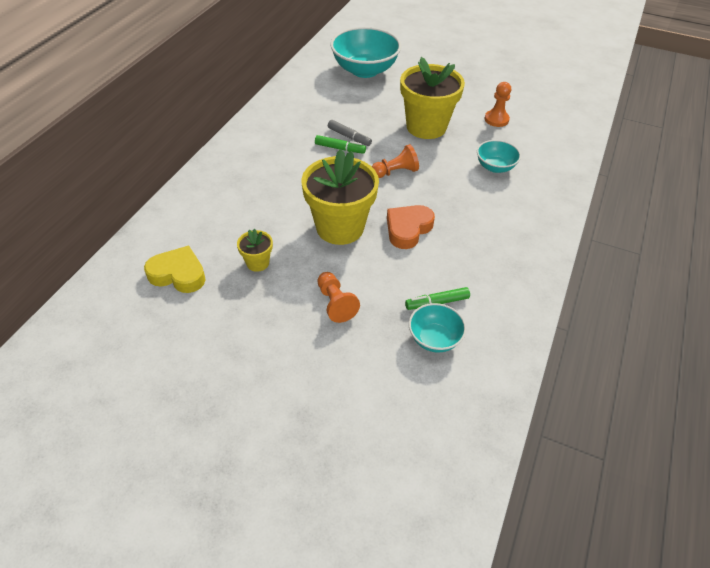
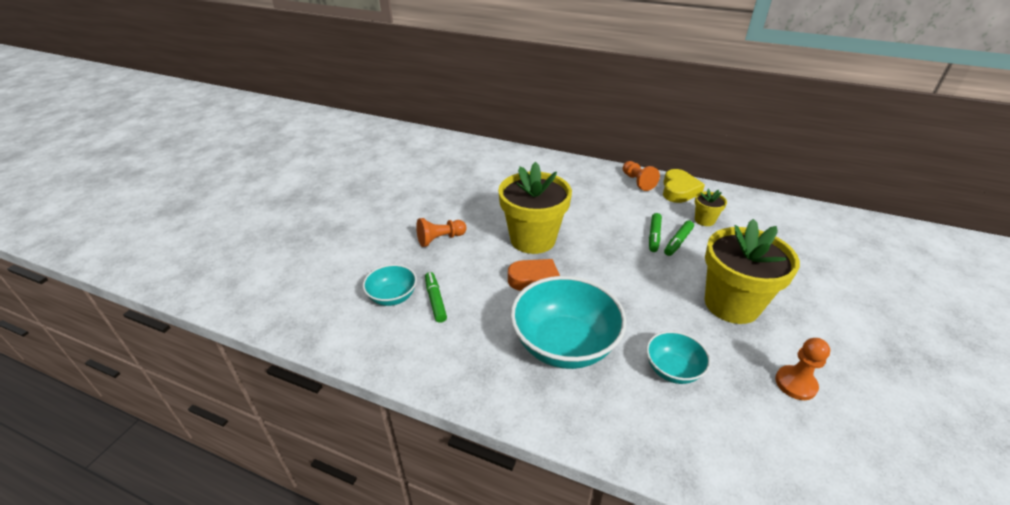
camera: 90 degrees right, 10 degrees down
(178, 274) = (474, 168): yellow heart -> yellow heart (679, 190)
(257, 263) = (486, 199): yellow flower pot -> yellow flower pot (704, 220)
(349, 137) = (678, 242): grey marker -> green marker
(364, 70) = (827, 252): turquoise bowl -> turquoise bowl (564, 345)
(395, 172) = (628, 276): orange pawn -> orange pawn (637, 182)

